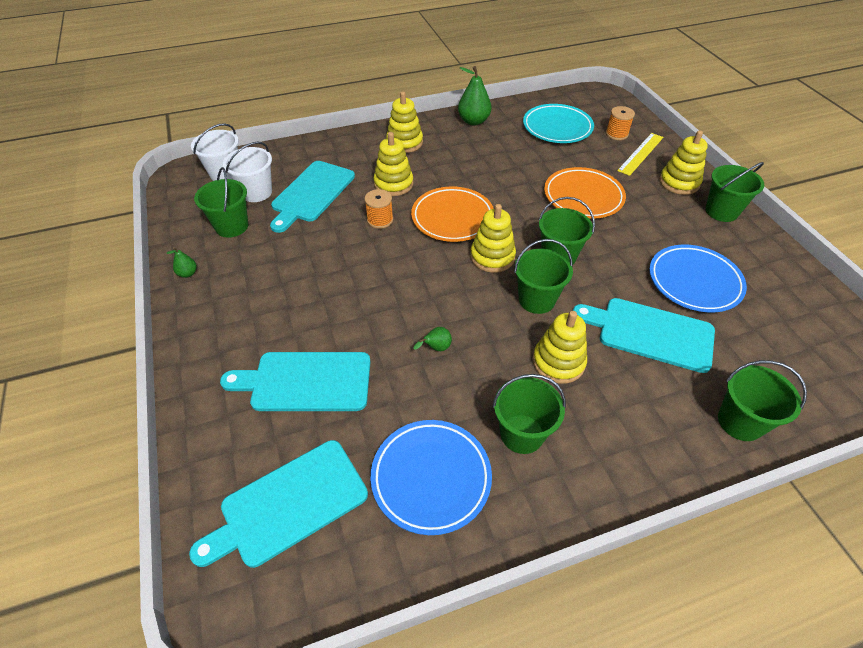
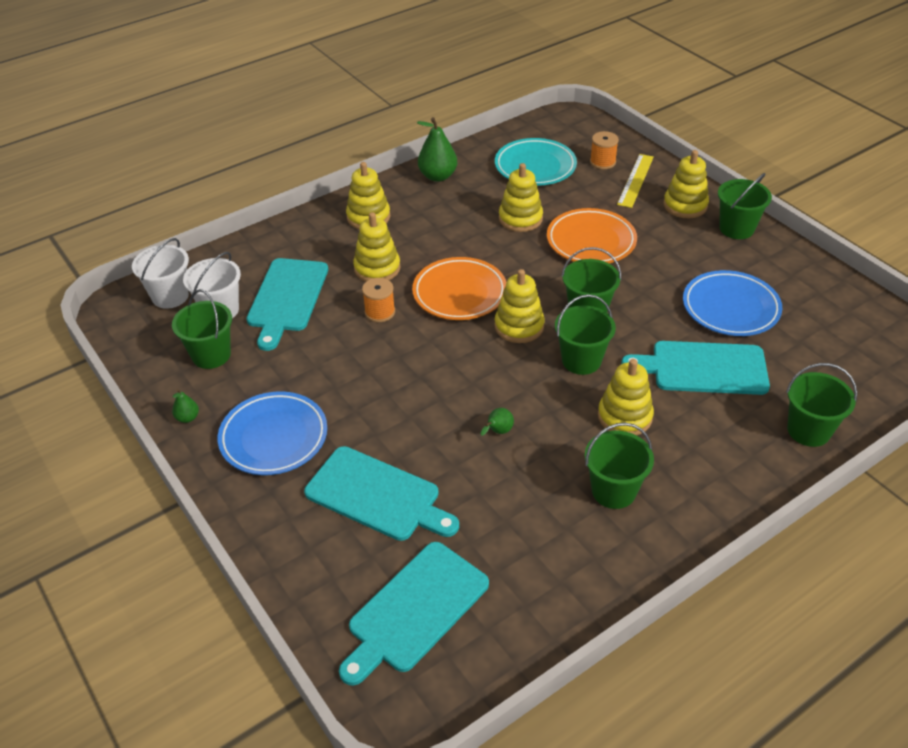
camera: 15 degrees left, 5 degrees down
(306, 381) = (377, 496): turquoise cutting board -> turquoise cutting board turned 135 degrees counterclockwise
(431, 478) = (542, 551): blue plate -> blue plate (274, 437)
(528, 167) = (520, 218): none -> yellow stacking toy

